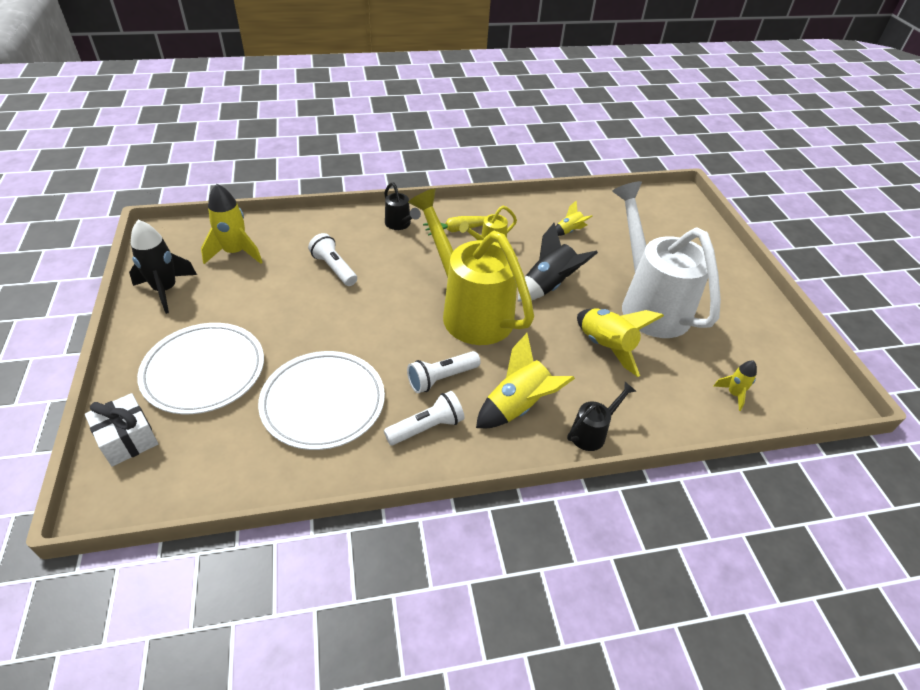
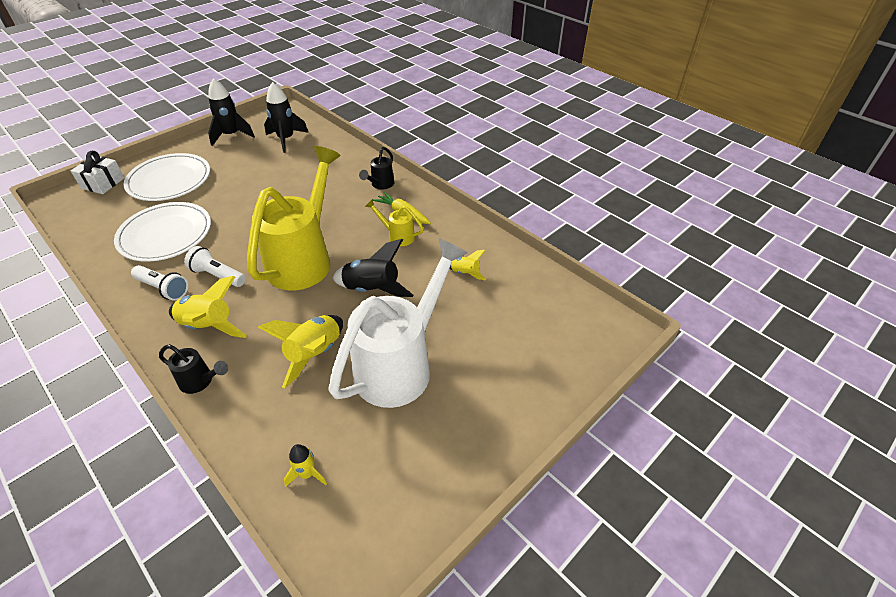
camera: 60 degrees right, 0 degrees up
(235, 253) = (286, 139): yellow rocket -> black rocket
(334, 268) = (302, 180): white flashlight -> none

